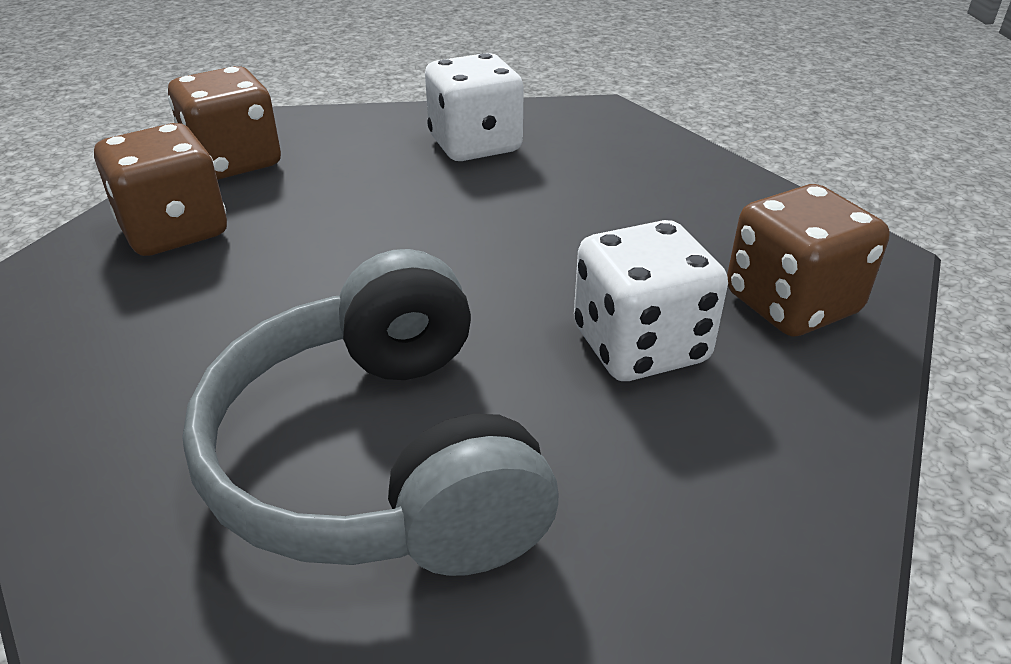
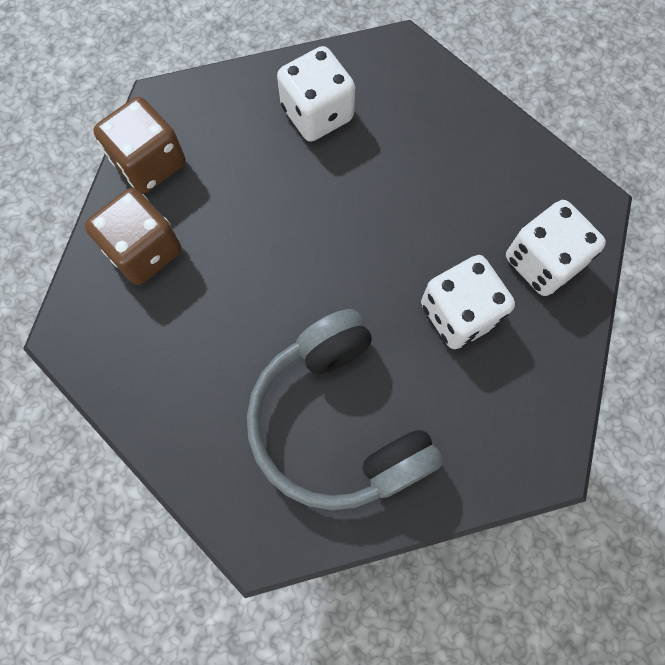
camera: 10 degrees left, 35 degrees up
(791, 304) = (542, 261): brown dice -> white dice

